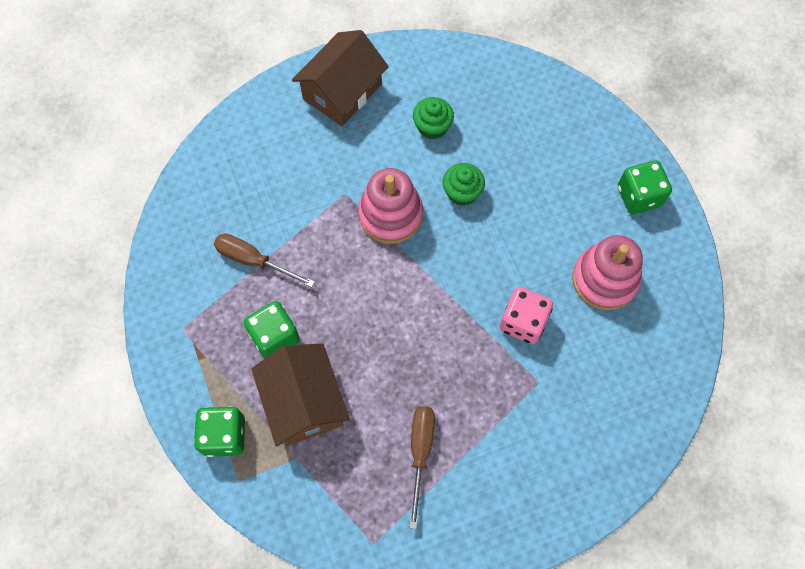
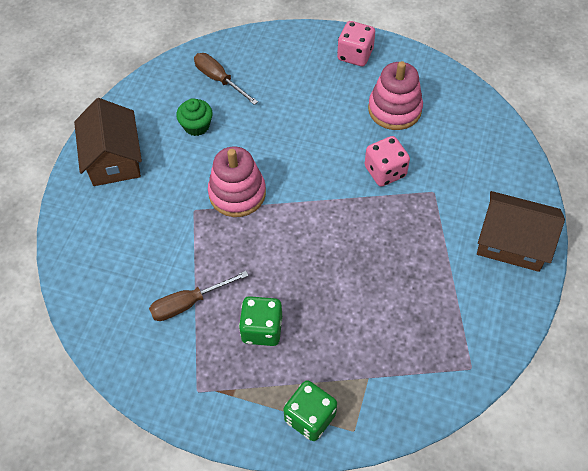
camera: 50 degrees left, 10 degrees down
(304, 402) = (329, 343): brown house -> brown house (512, 242)
(420, 452) = (428, 293): brown screwdriver -> brown screwdriver (219, 79)
(462, 192) = (261, 142): green cupcake -> none
(638, 196) = (355, 55): green dice -> pink dice

